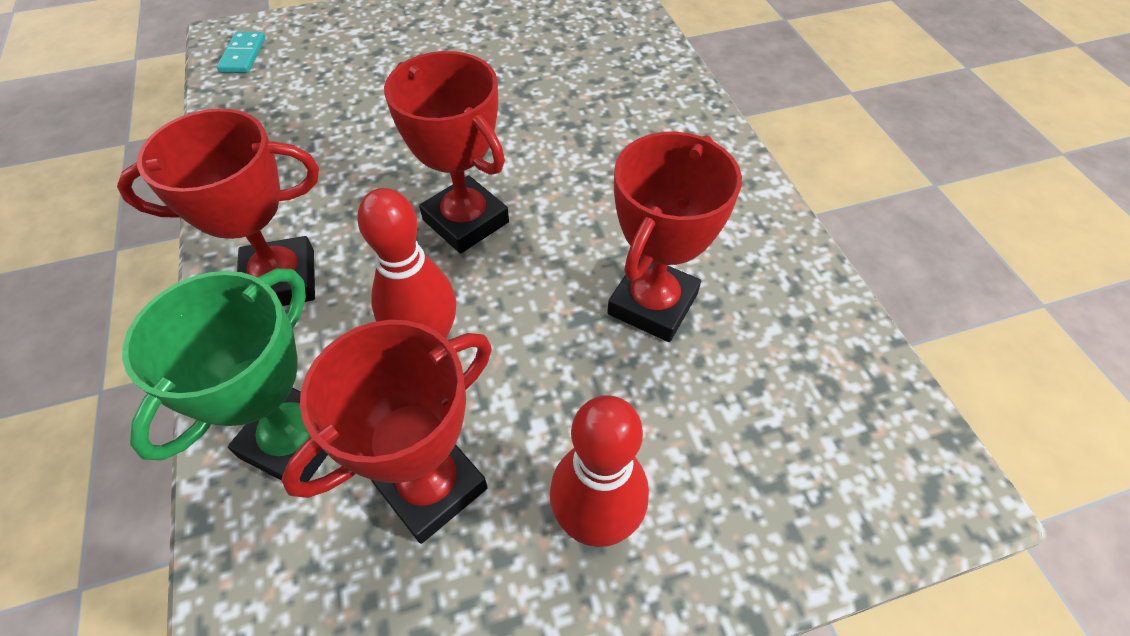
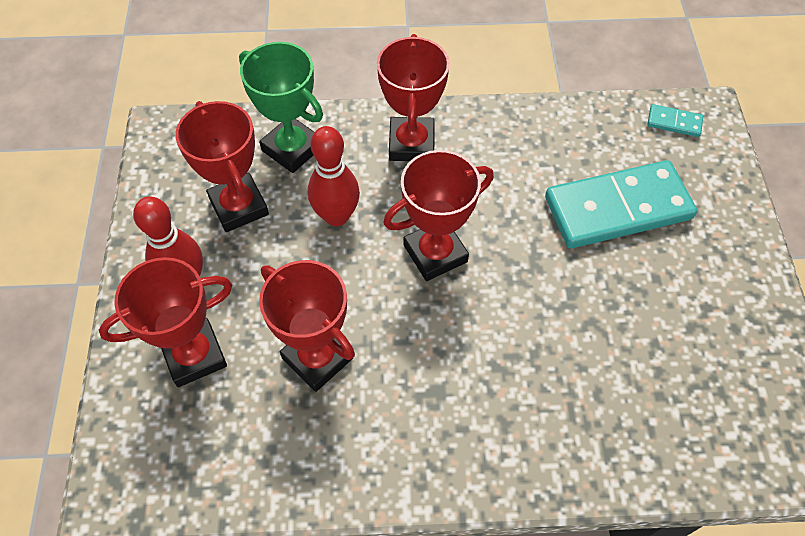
camera: 105 degrees right, 5 degrees up
(371, 85) = (618, 208): none -> turquoise domino
(712, 454) = (194, 355): none -> red trophy

